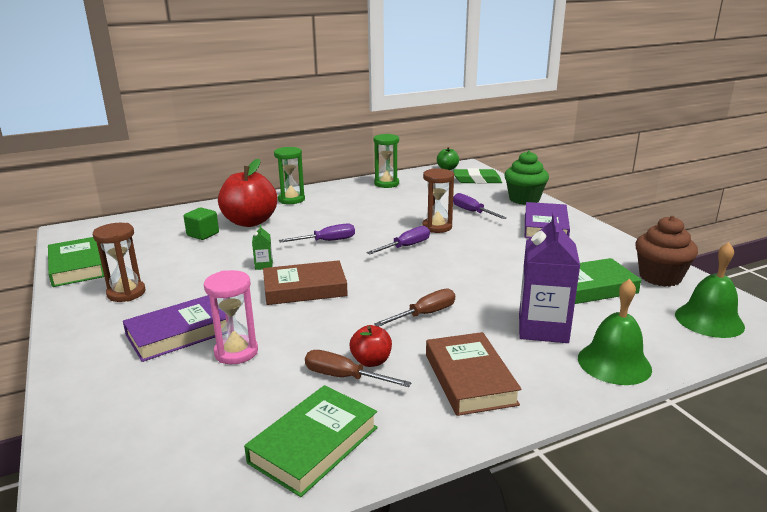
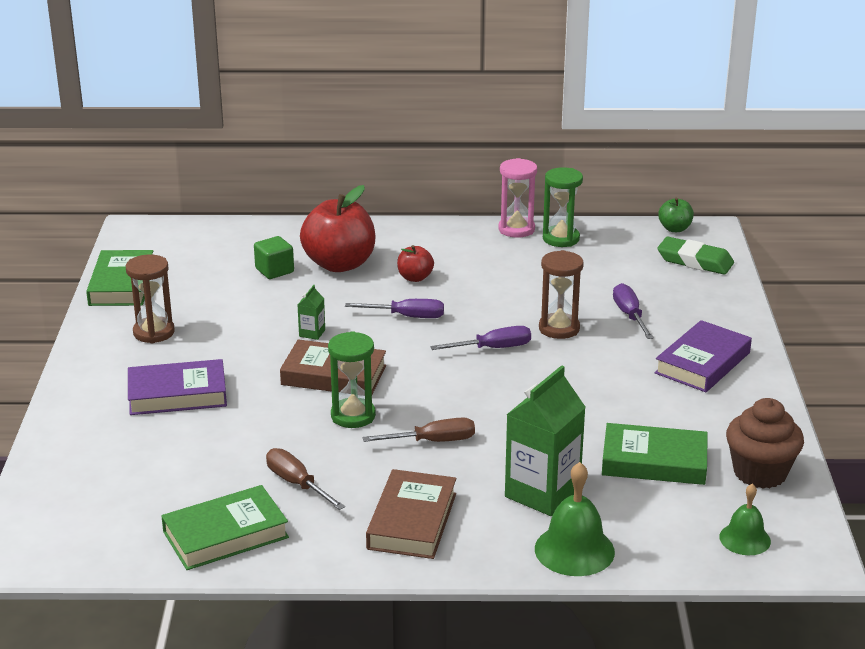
camera: 25 degrees right, 5 degrees up
(236, 352) = (217, 429): pink hourglass -> pink hourglass (516, 229)
(291, 199) = (414, 239): green hourglass -> green hourglass (353, 416)
(371, 361) = (335, 476): red apple -> red apple (415, 278)
(524, 199) = (725, 311): green cupcake -> none
(543, 328) = (542, 493): purple carton -> green carton
(709, 320) = (745, 539): green bell -> green bell, size x0.64

